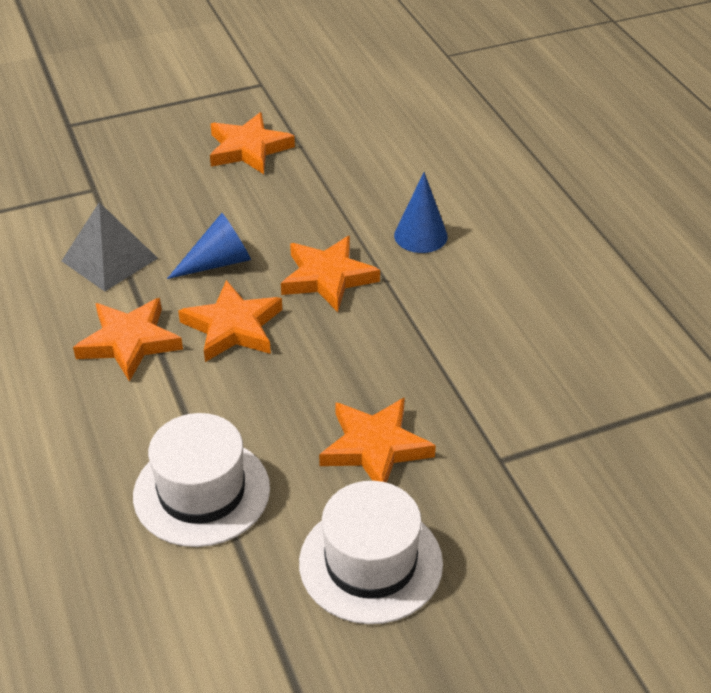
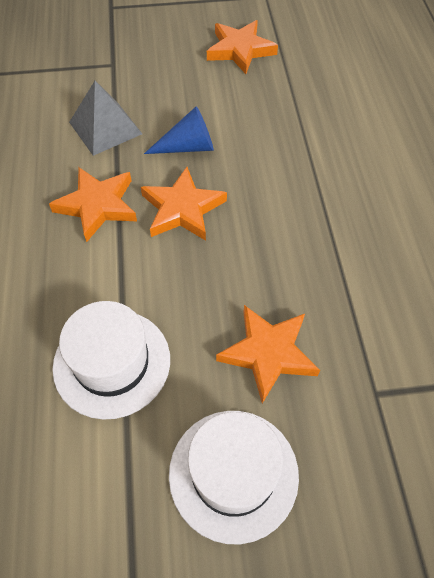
camera: 15 degrees right, 15 degrees up
(328, 277) = (271, 178): orange star -> none
(420, 235) = (359, 154): blue cone -> none

